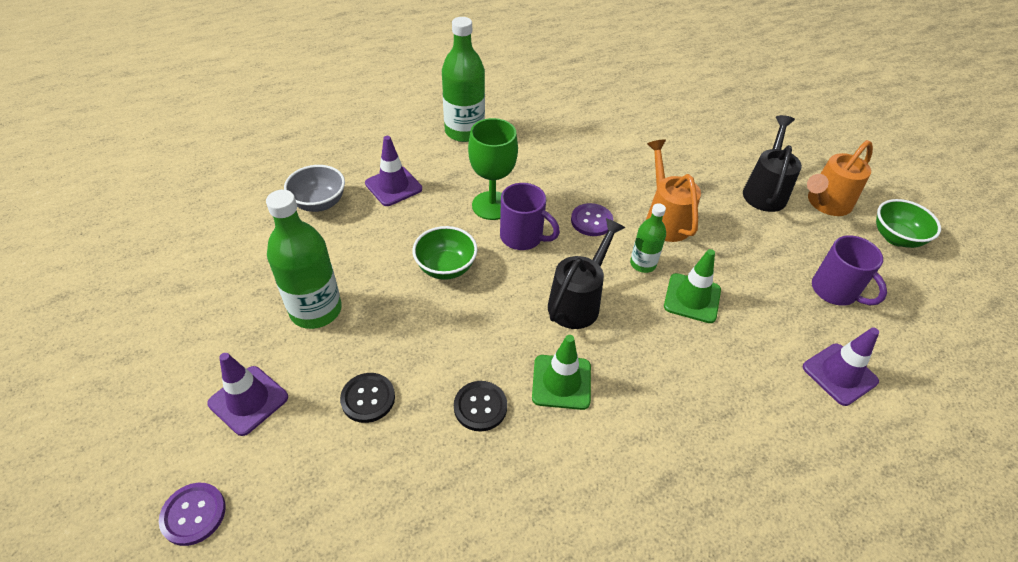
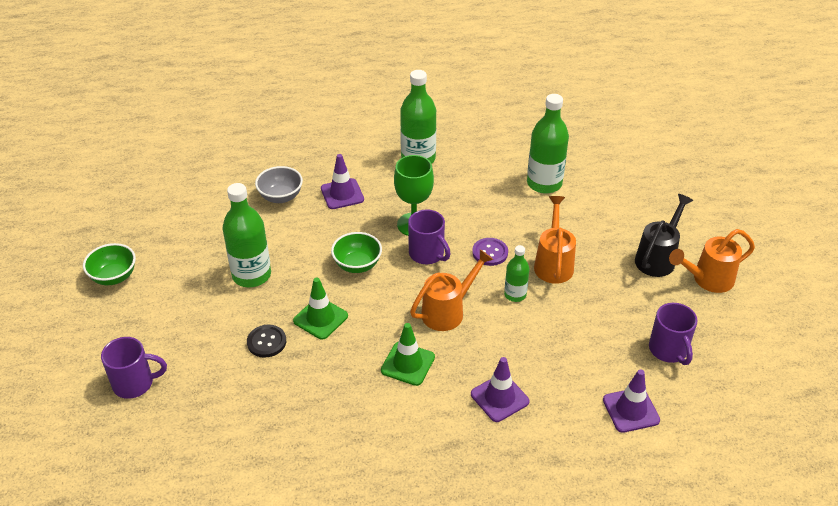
camera: 20 degrees right, 5 degrees down
(193, 514) = (135, 383): purple button -> purple mug
(248, 400) = (187, 324): purple traffic cone -> purple traffic cone (499, 398)
(480, 407) = (342, 366): black button -> none
(578, 302) = (447, 311): black watering can -> orange watering can
(610, 134) = (544, 183): none -> green bottle
(692, 298) = (541, 329): green traffic cone -> green traffic cone (320, 318)
(895, 238) = (755, 321): green bowl -> green bowl (114, 277)

